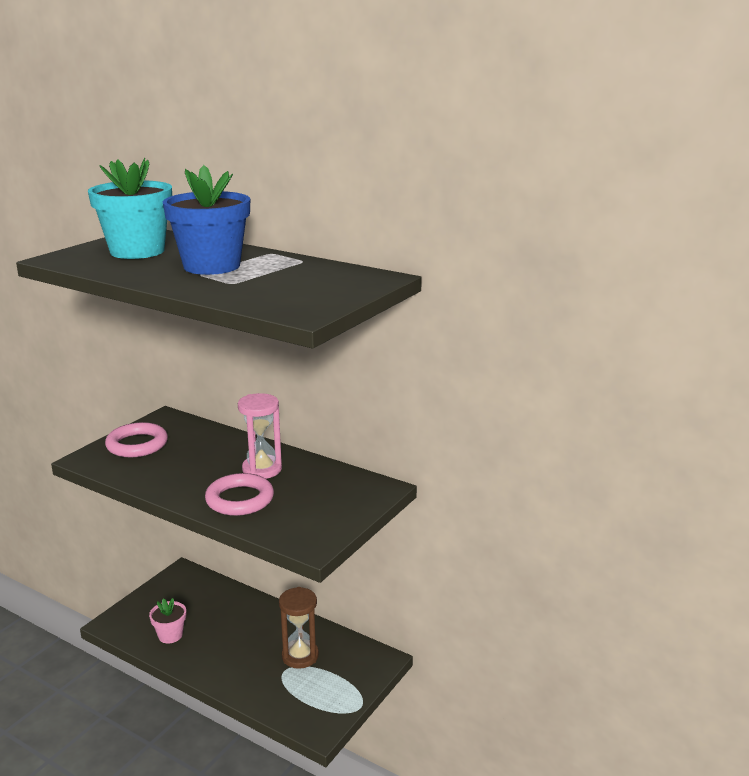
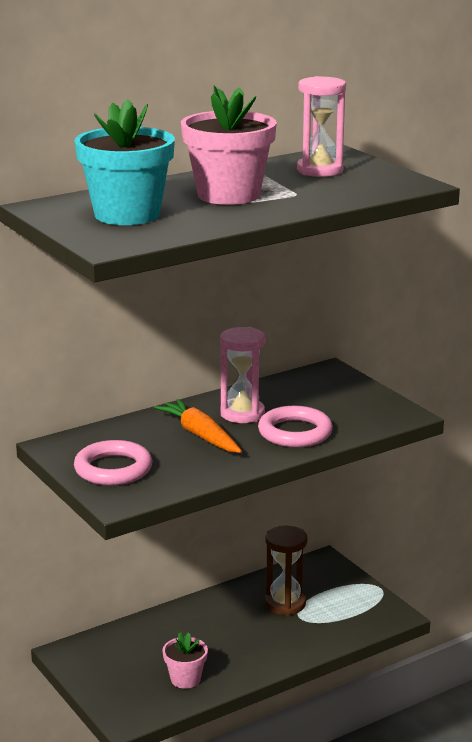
camera: 65 degrees left, 0 degrees up
(211, 266) = (228, 195): blue flower pot -> pink flower pot
(211, 462) = (200, 435): none -> orange carrot
(315, 280) = (320, 170): none -> pink hourglass

